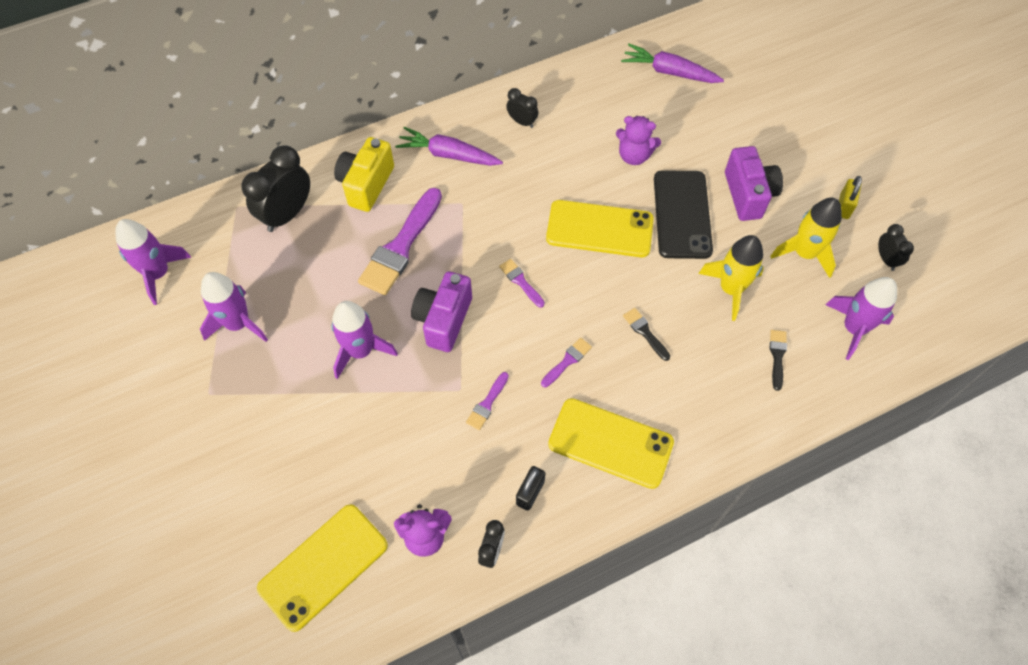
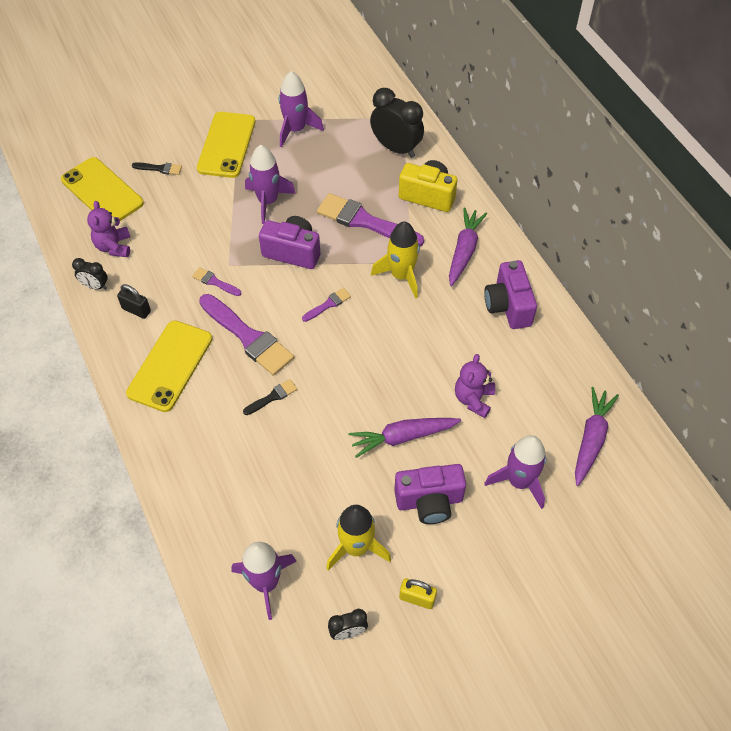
camera: 90 degrees right, 5 degrees down
(158, 273) = (341, 82): purple rocket -> purple rocket (519, 481)
(522, 122) = (508, 306): black clock -> purple camera
(567, 361) = (248, 337): purple brush -> purple brush, size x2.16
(599, 229) = (384, 366): yellow phone -> yellow phone (227, 145)
(682, 214) = (402, 437): black phone -> purple carrot
(730, 289) = (315, 473): yellow rocket -> yellow rocket (401, 275)
(777, 356) = (240, 506): black brush -> black brush (160, 168)

